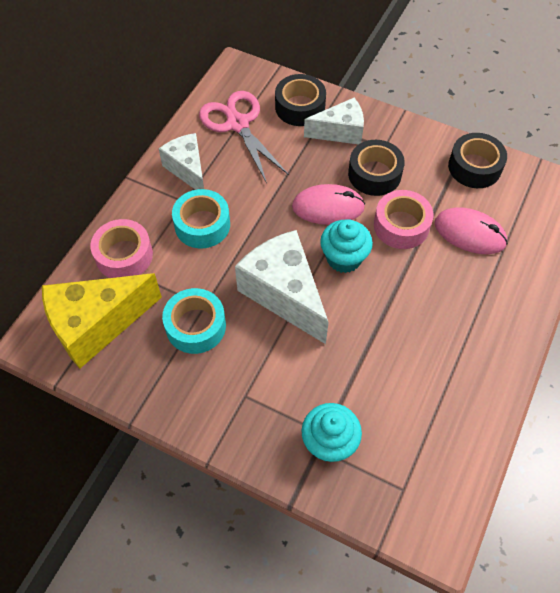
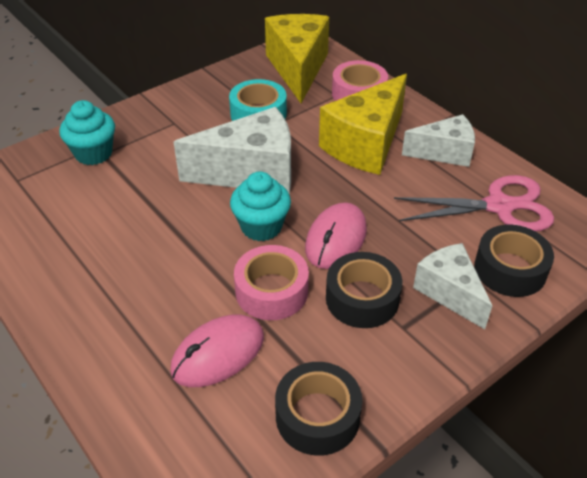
camera: 115 degrees right, 15 degrees down
(202, 225) = (366, 144): turquoise tape -> yellow cheese
(340, 132) = (449, 292): white cheese -> white cheese turned 135 degrees clockwise

